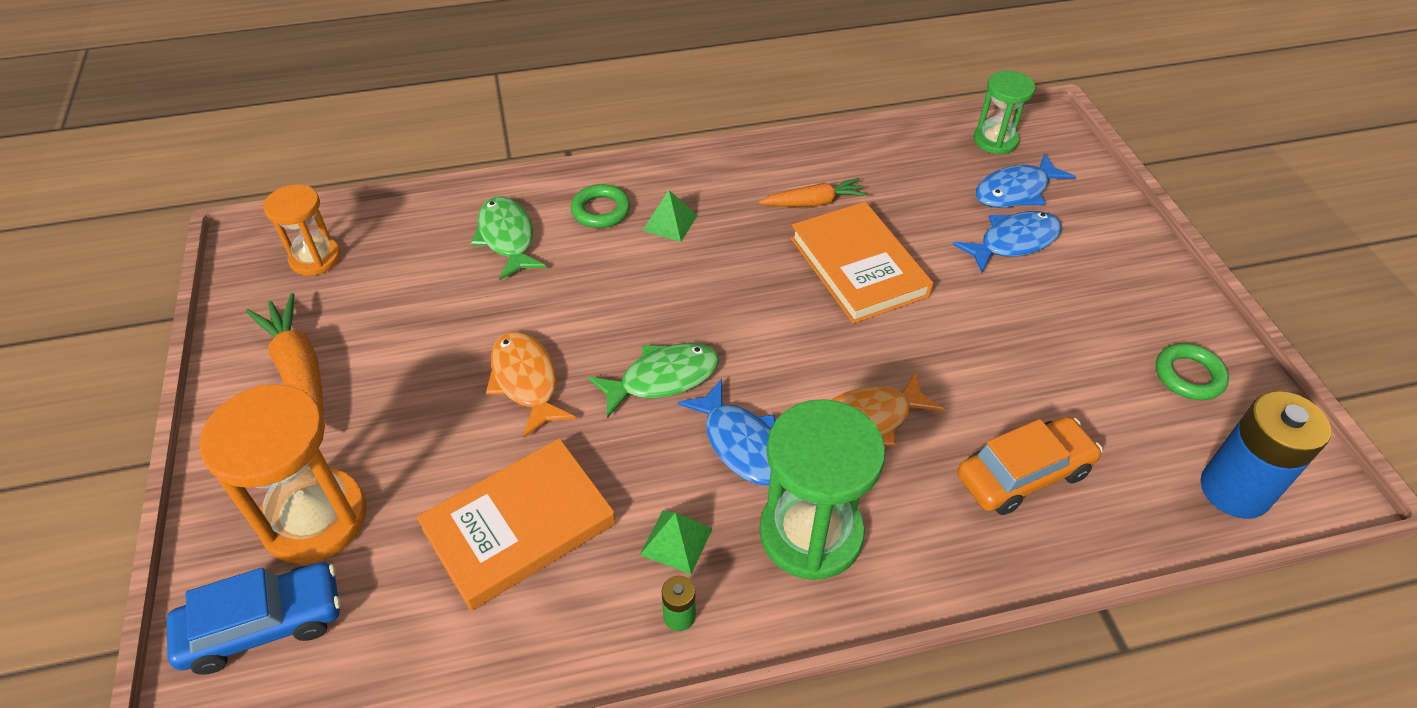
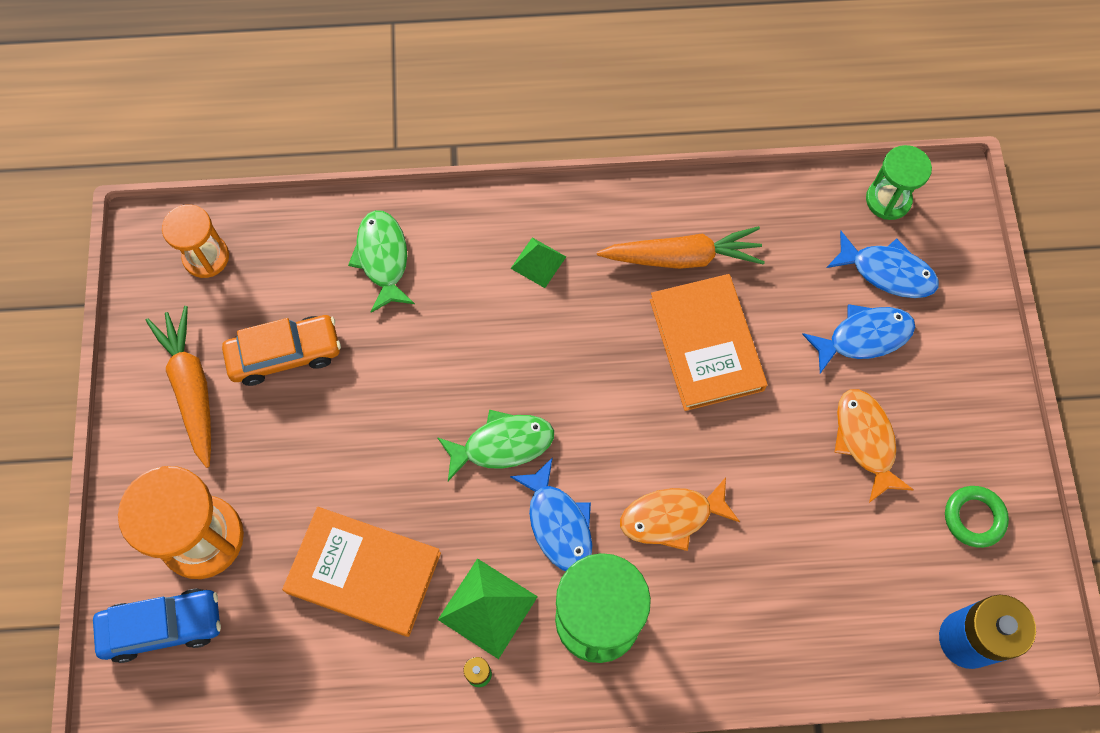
camera: 10 degrees right, 20 degrees up
(519, 526) = (364, 573): orange book -> orange book turned 45 degrees clockwise
(526, 381) = (384, 428): orange fish -> orange fish (865, 441)
(601, 211) = (475, 237): green ring -> none
(676, 541) = (487, 607): green pyramid -> green pyramid, size x1.61
(813, 202) = (682, 257): orange carrot -> orange carrot, size x1.53
(1015, 191) = (887, 272): blue fish -> blue fish turned 135 degrees counterclockwise
(1023, 474) = (791, 594): orange car -> orange car (285, 354)

